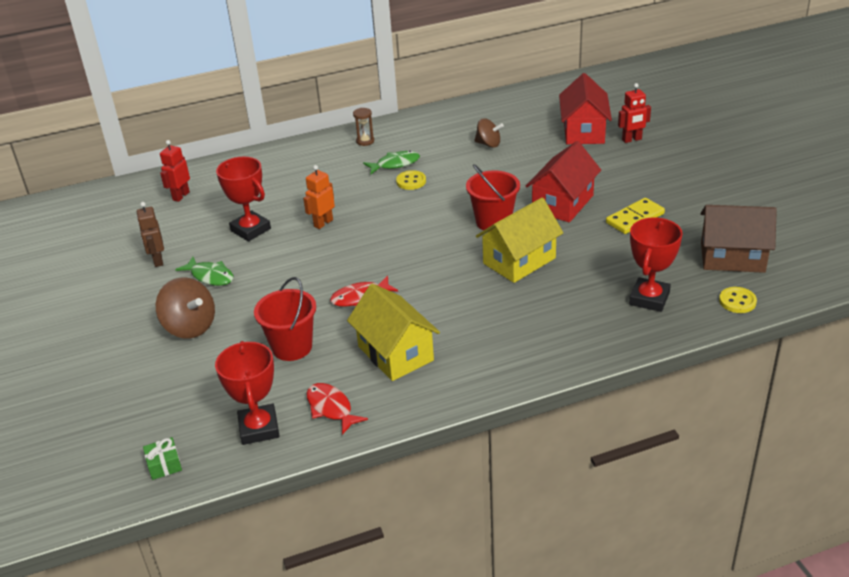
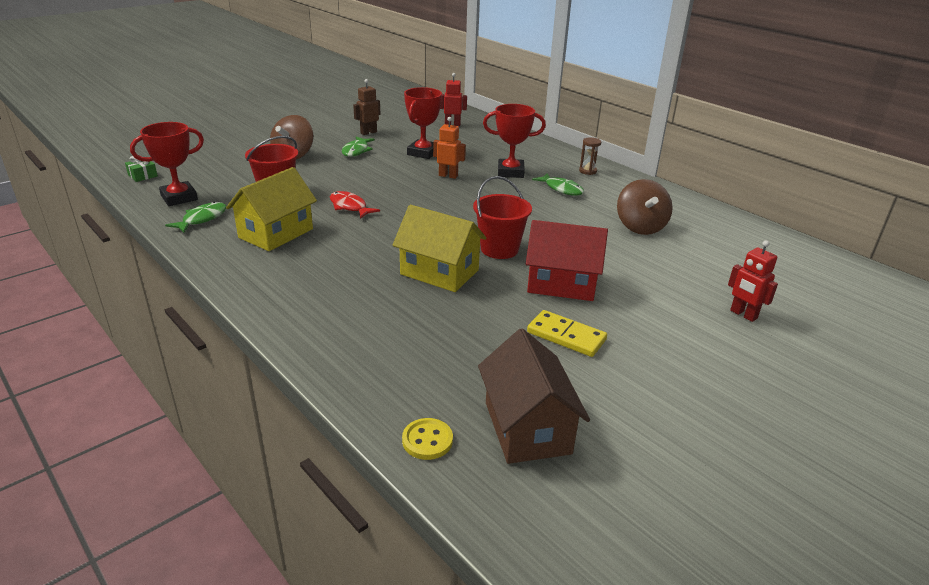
camera: 65 degrees right, 5 degrees down
(331, 408) = (202, 219): red fish -> green fish
(411, 181) = (539, 200): yellow button -> none
(488, 144) = (640, 227): brown spinning top -> brown spinning top, size x1.56
(583, 131) = (725, 278): red house -> none
(649, 298) = (406, 364): red trophy -> red trophy (510, 172)

